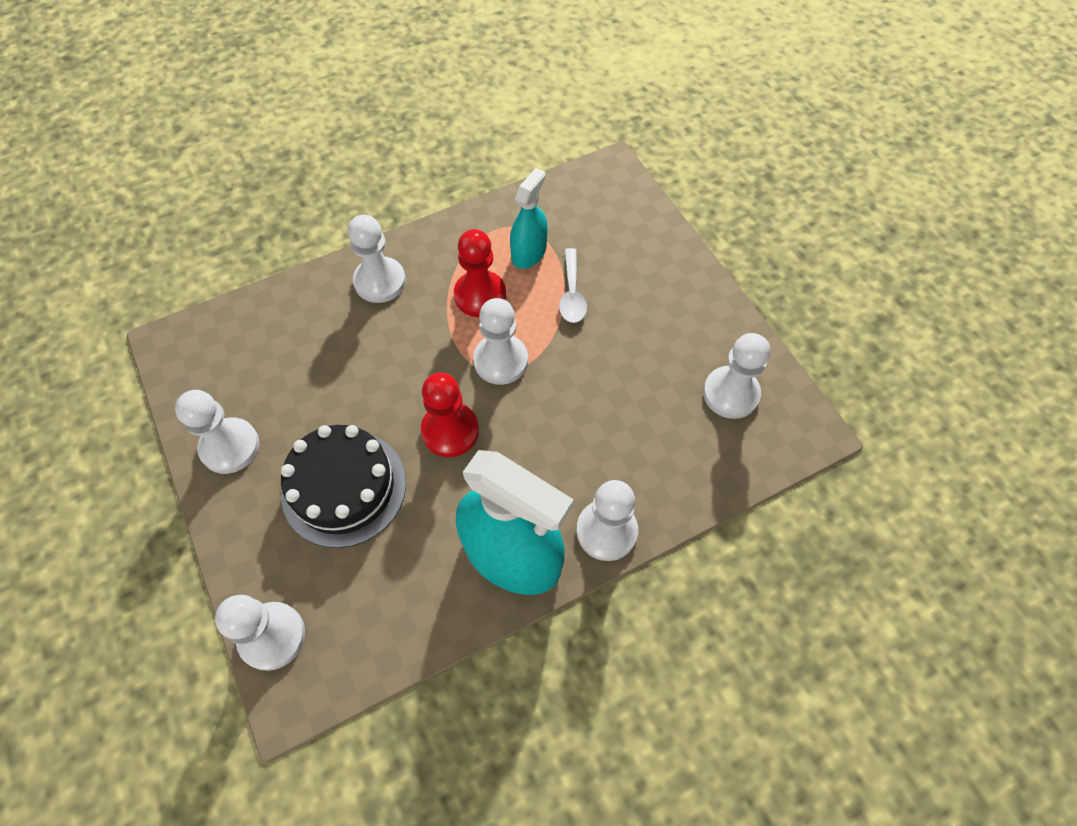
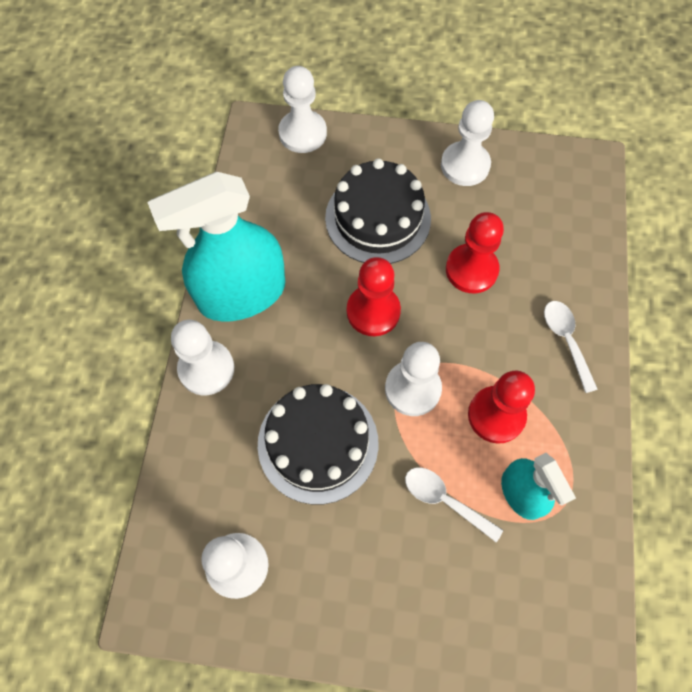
camera: 125 degrees right, 5 degrees up
(354, 379) = (471, 270): none -> red pawn
(380, 281) = (566, 340): white pawn -> white spoon
(598, 399) = (318, 443): none -> black cake

